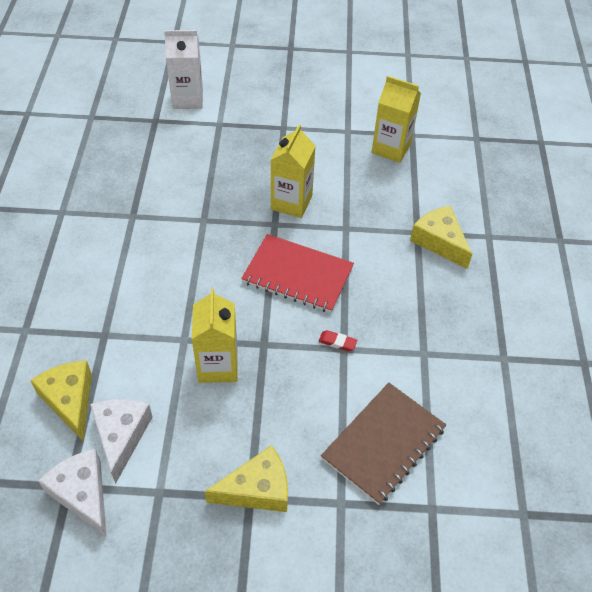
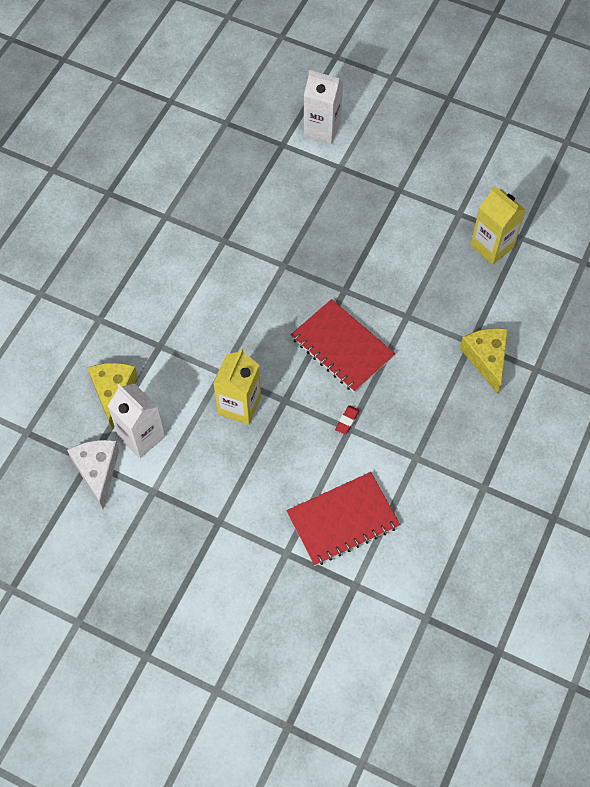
camera: 25 degrees right, 10 degrees up
(121, 436) = (141, 436): white cheese -> white carton
(257, 489) = (227, 517): yellow cheese -> none
(291, 202) = (369, 273): yellow carton -> none
(337, 342) = (347, 421): red eraser -> red eraser turned 75 degrees clockwise
(383, 443) = (343, 520): brown notebook -> red notebook

